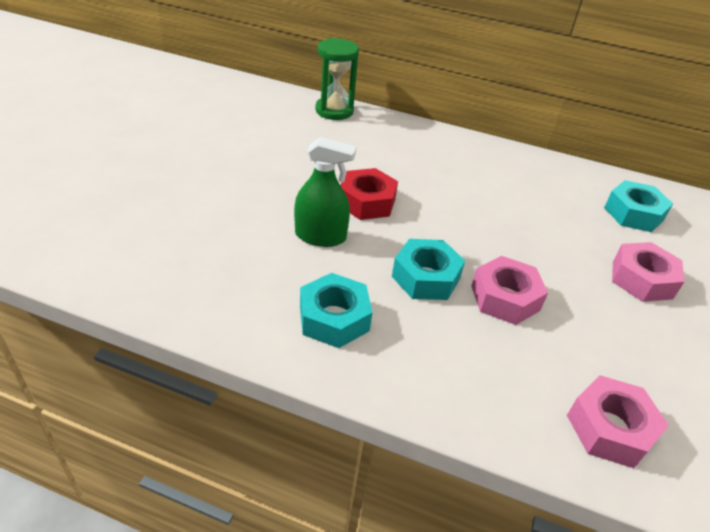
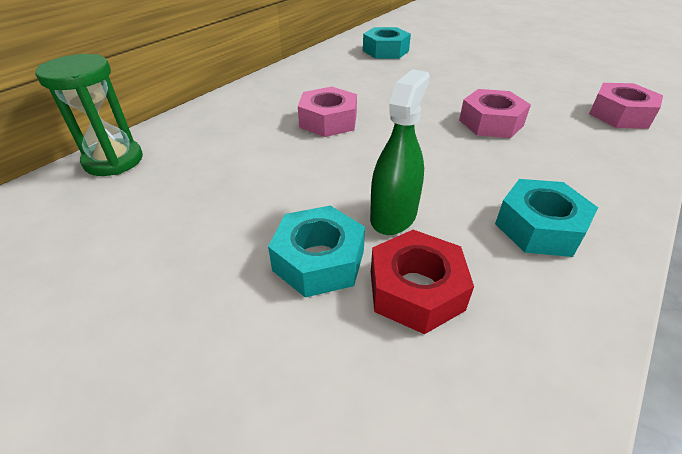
camera: 70 degrees left, 0 degrees up
(367, 202) = (333, 169): red nut -> red nut (416, 290)
(426, 277) = (466, 156): turquoise nut -> turquoise nut (319, 260)
(641, 279) = (463, 67): pink nut -> pink nut (328, 121)

